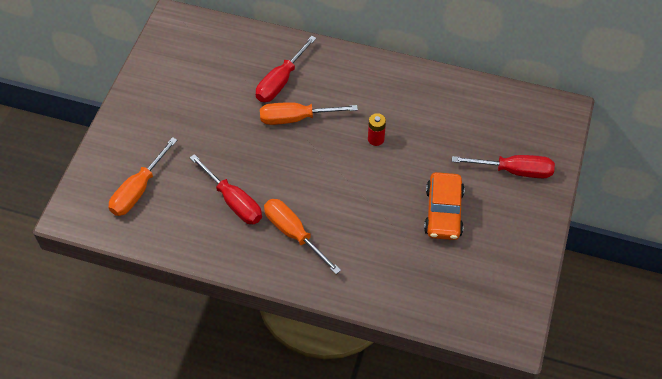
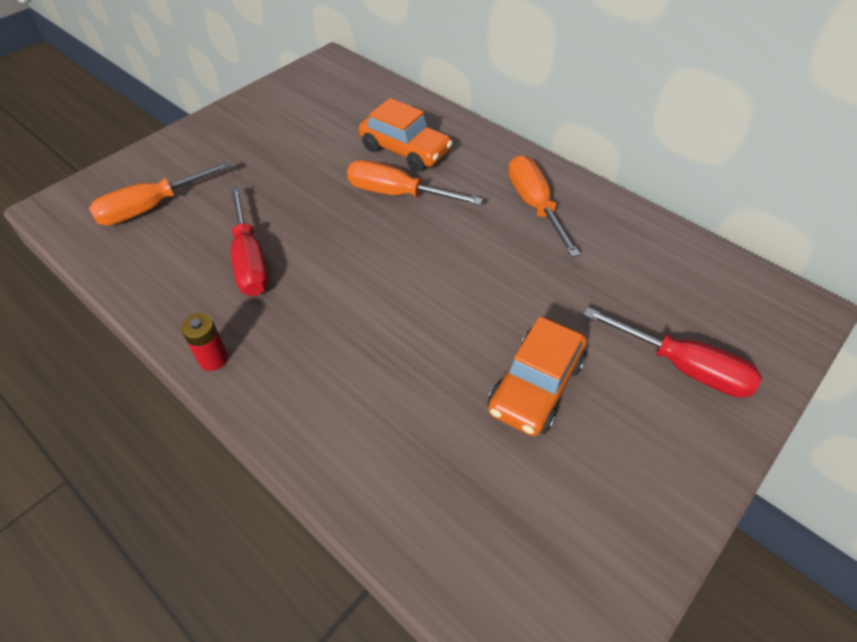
camera: 25 degrees right, 5 degrees down
(280, 82) = (405, 150): red screwdriver -> orange car
(293, 233) = (296, 329): orange screwdriver -> orange screwdriver (534, 205)
(376, 139) = (488, 251): red battery -> red battery (213, 359)

